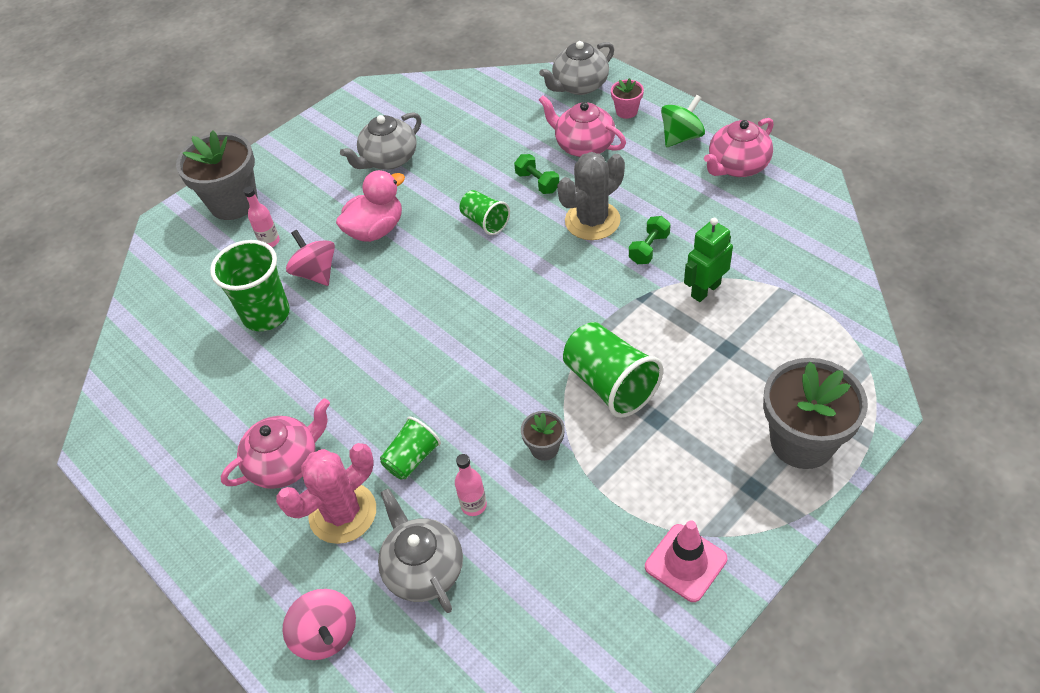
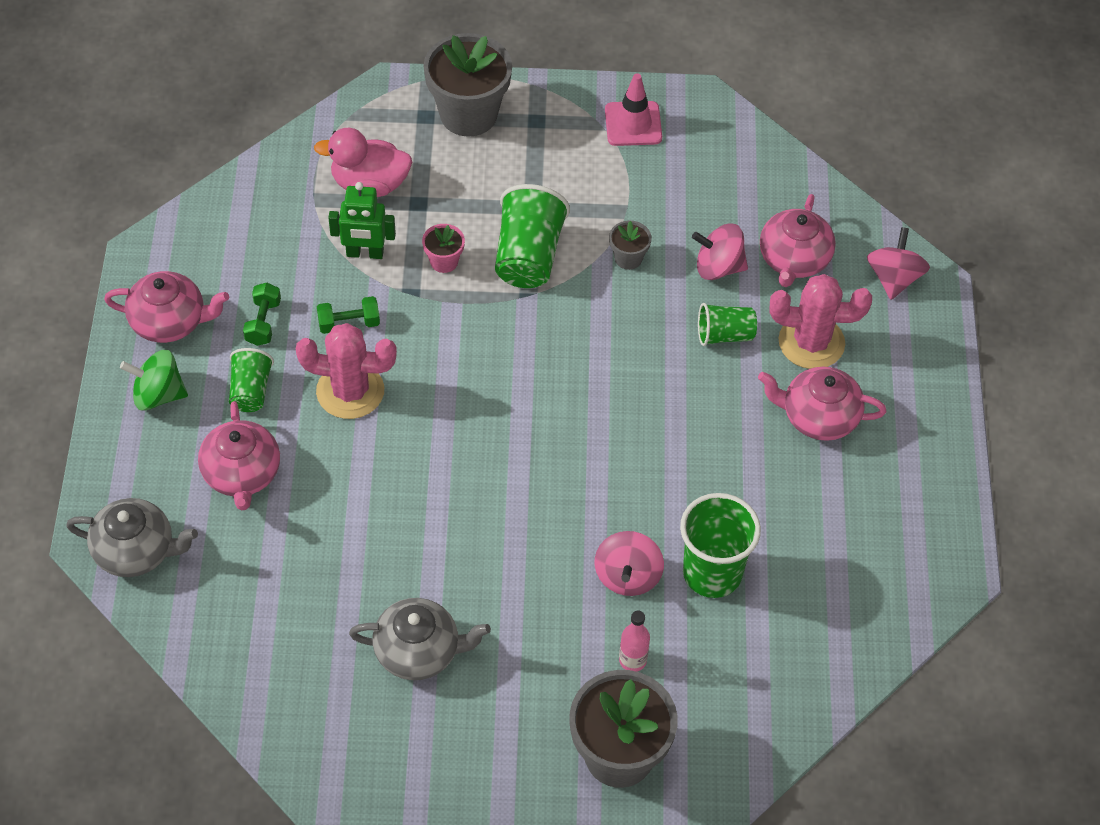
camera: 140 degrees left, 5 degrees up
(376, 230) = (527, 571): pink duck -> pink duck (369, 184)
(423, 569) = (794, 260): grey teapot -> pink teapot
(474, 505) = (718, 267): pink bottle -> pink spinning top
(485, 222) = (430, 481): green cup -> green cup (251, 391)
(537, 182) = (335, 476): green dumbbell -> green dumbbell (263, 322)
(592, 221) = (350, 391): grey cactus -> pink cactus
(626, 111) = (150, 472): pink flower pot -> pink flower pot (444, 261)

